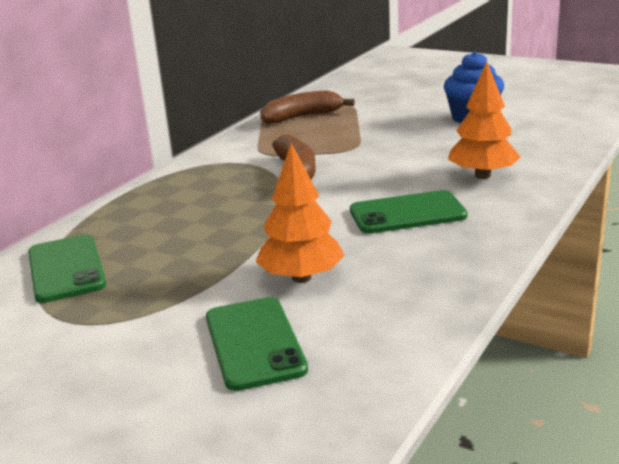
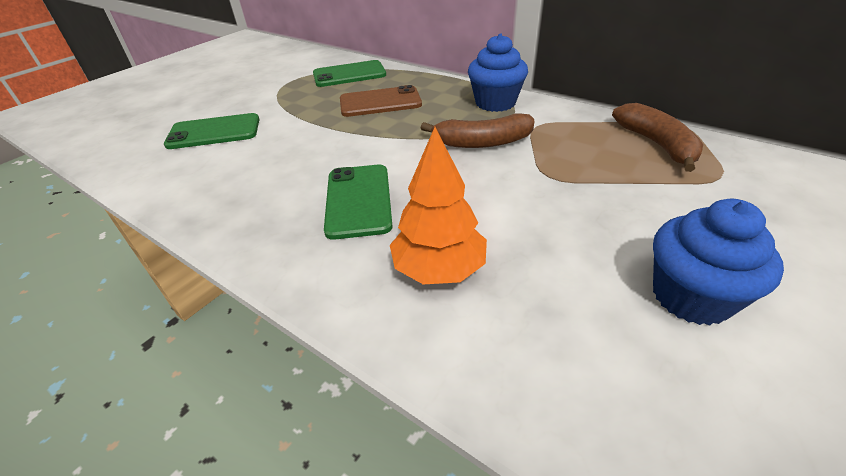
camera: 95 degrees right, 15 degrees up
(184, 231) = (380, 102): none -> brown phone
(207, 171) = (495, 103): none -> blue cupcake
(301, 278) = (278, 146): orange tree -> none

